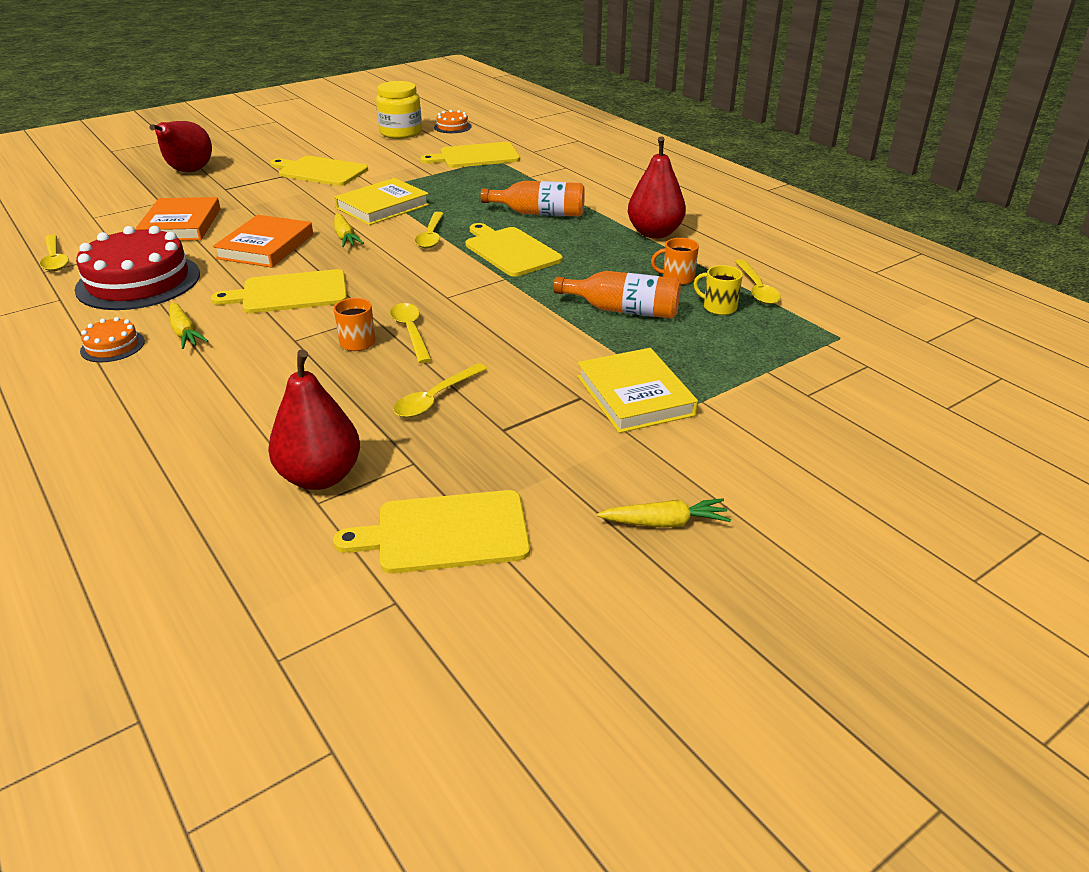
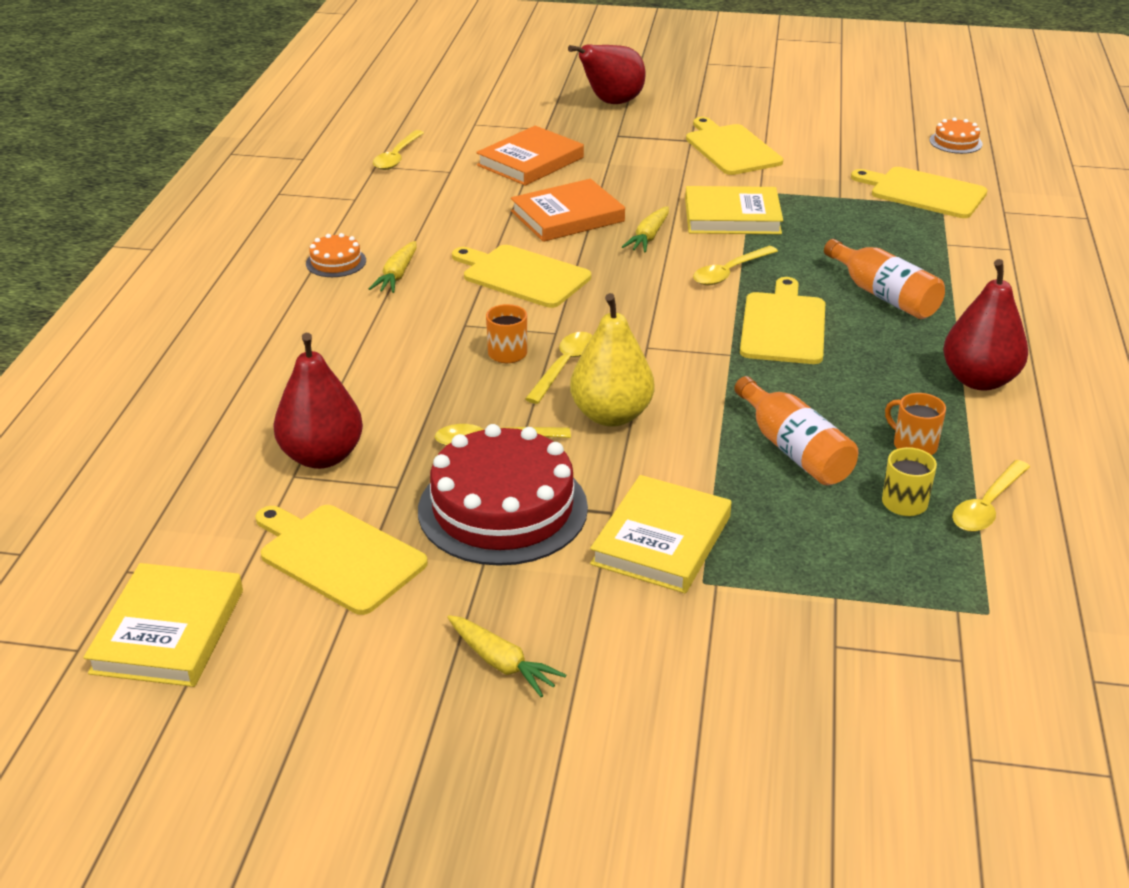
camera: 45 degrees right, 0 degrees up
(138, 281) = (427, 208): red cake -> red cake (502, 508)
(394, 675) = (168, 631): none -> yellow book
(401, 133) = (884, 129): yellow jar -> none
(489, 344) = (611, 415): none -> yellow pear

